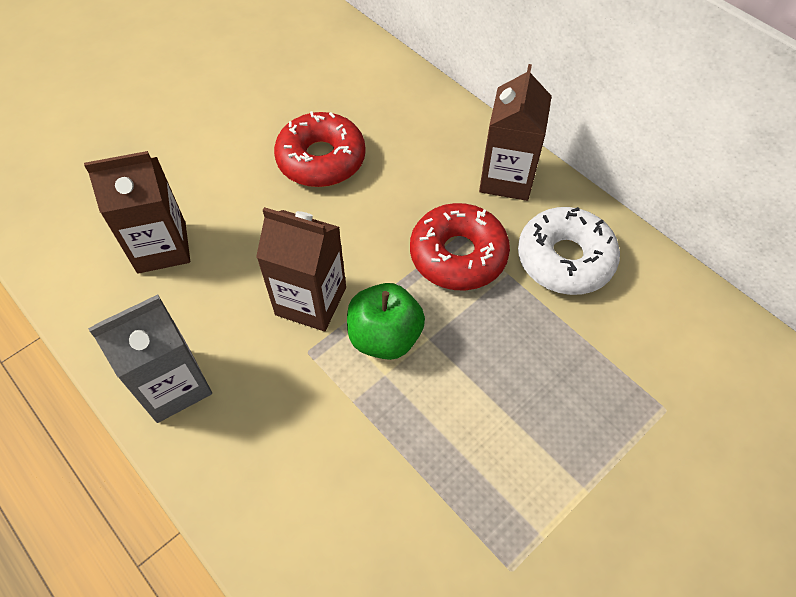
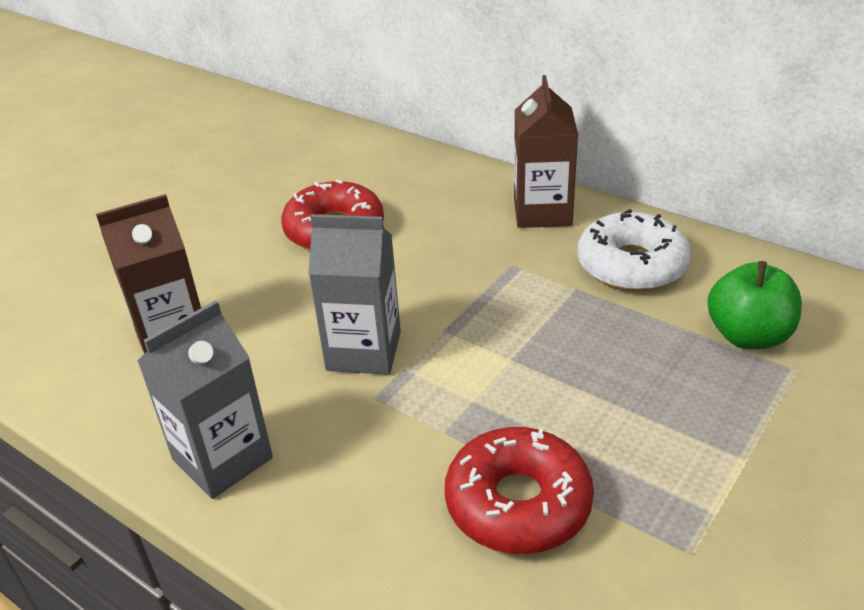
camera: 10 degrees left, 20 degrees down
(311, 301) = (364, 351): brown carton -> grey carton
(385, 337) = (460, 366): green apple -> green apple (748, 336)
(458, 255) = (515, 282): red donut -> red donut (518, 503)

